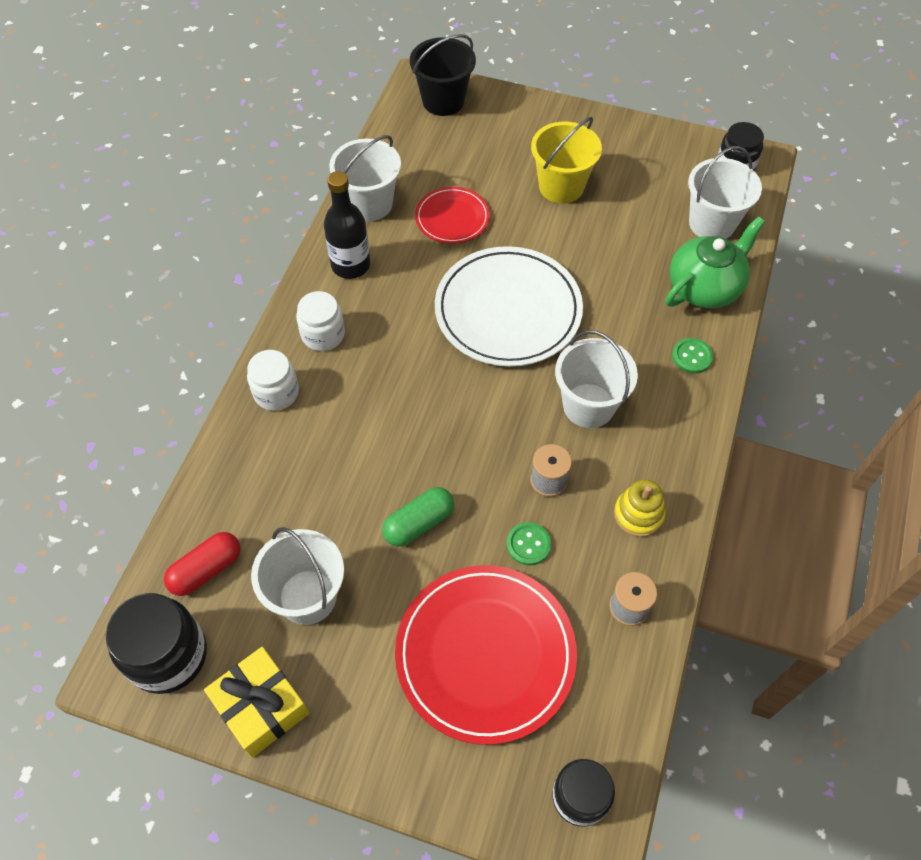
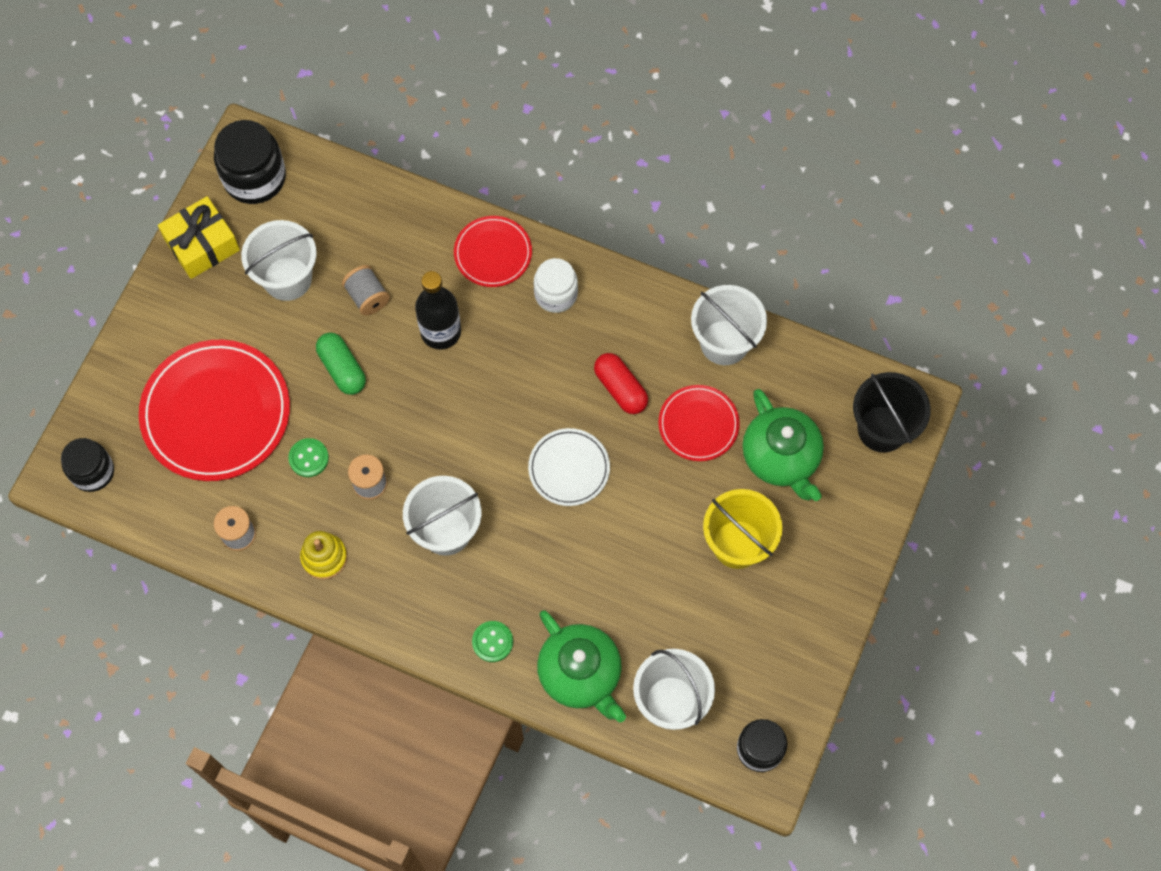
camera: 95 degrees right, 10 degrees up
(206, 570) = (323, 202): red capsule -> red capsule (620, 389)
(276, 392) = (493, 253): white jar -> red plate
(329, 508) = (367, 297): none -> grey spool
(350, 265) = (641, 321): black bottle -> black bottle (441, 332)
(477, 162) = (781, 458): none -> green teapot
(508, 310) = (569, 468): white plate -> white plate, size x0.54

